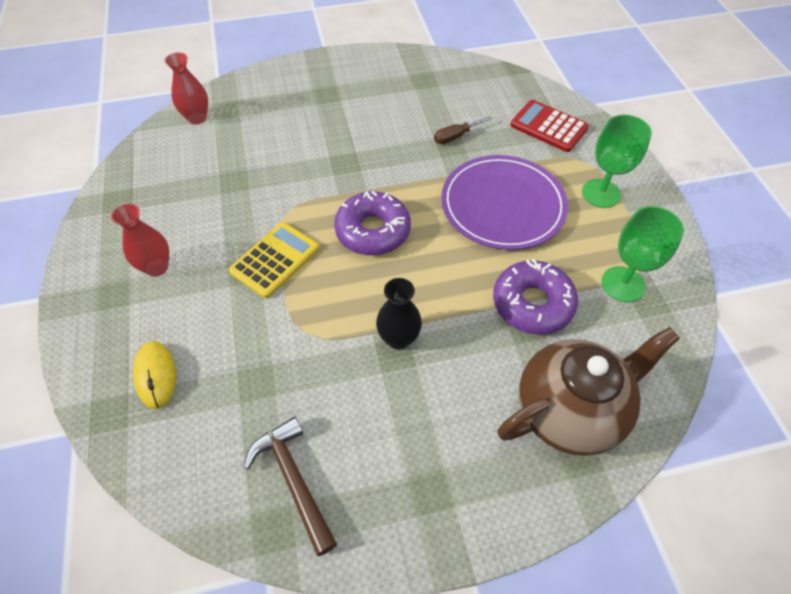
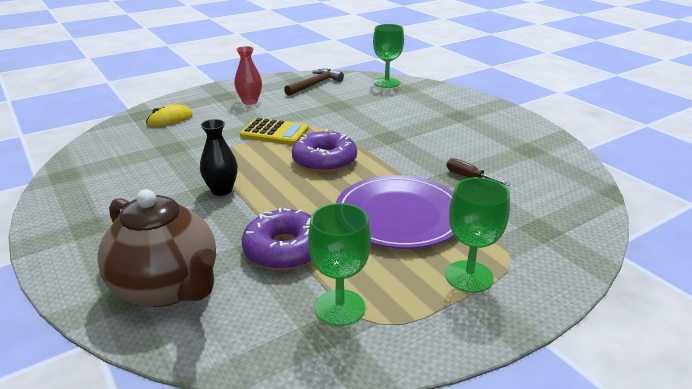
camera: 70 degrees right, 25 degrees down
(197, 118) = (386, 83): red vase -> green goblet
(293, 479) = (99, 174): brown hammer -> brown hammer (315, 84)
(548, 127) = (542, 227): red calculator -> none

